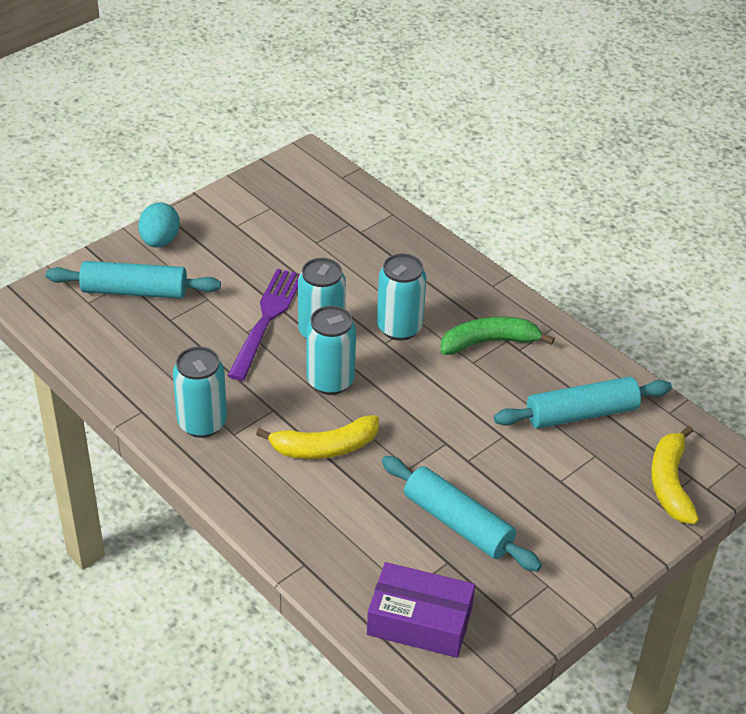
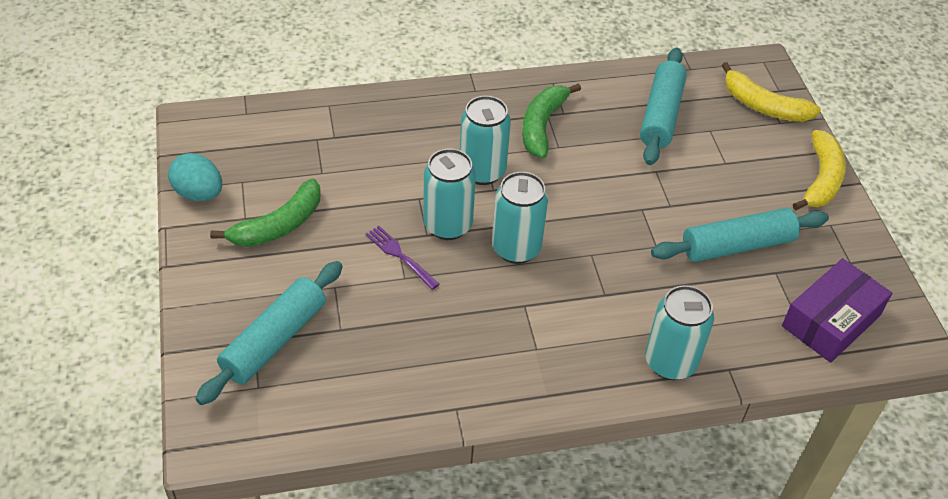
camera: 60 degrees left, 5 degrees up
(160, 241) = (214, 287): turquoise egg -> turquoise egg (199, 193)
(202, 423) = (506, 367): turquoise can -> turquoise can (670, 362)
(243, 244) = (278, 225): none -> green banana
(266, 319) = (400, 256): purple fork -> purple fork, size x0.55
(324, 447) = (597, 291): yellow banana -> yellow banana (821, 179)

